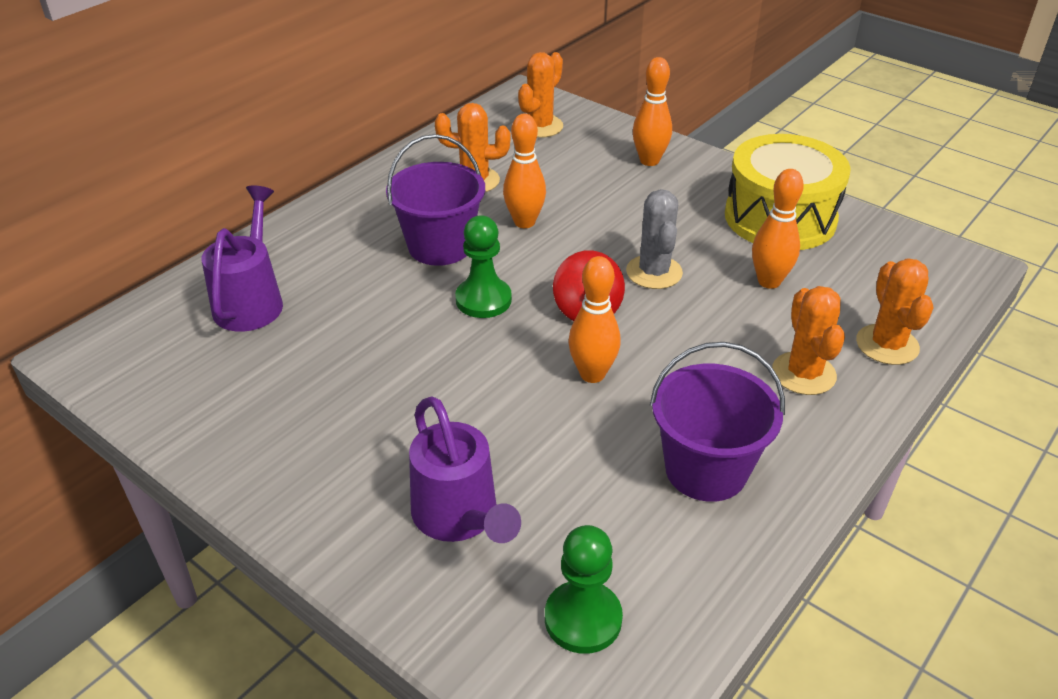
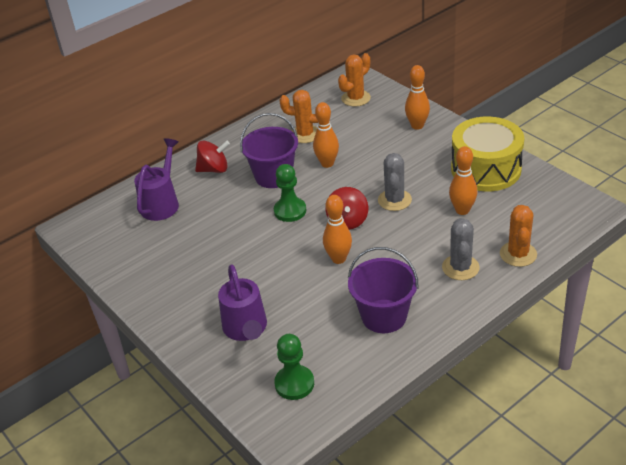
camera: 15 degrees right, 0 degrees up
(334, 241) = (214, 169): none -> red spinning top
(803, 374) = (460, 267): orange cactus -> grey cactus

